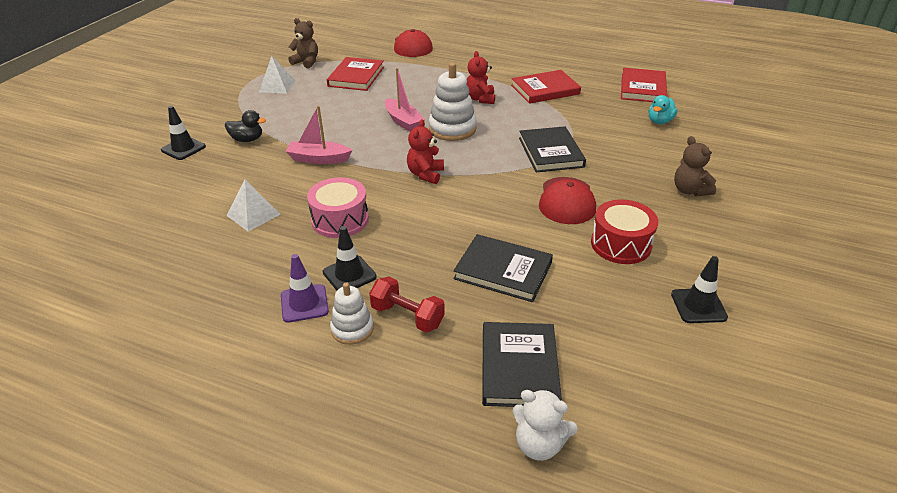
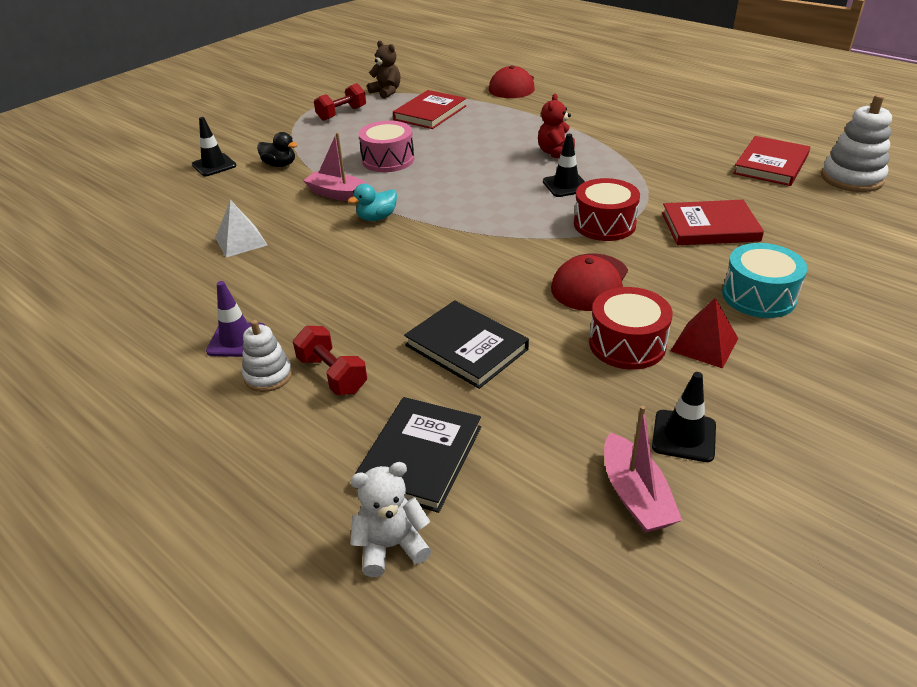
camera: 20 degrees right, 0 degrees up
(277, 86) = (342, 114): white pyramid -> red dumbbell
(340, 220) = (323, 261): pink drum -> pink drum (388, 160)
(349, 274) = (299, 319): black traffic cone -> black traffic cone (566, 185)
(403, 121) = (452, 167): pink boat -> pink boat (635, 495)
(425, 174) = (442, 227): red teddy bear -> none
(452, 129) = (503, 182): white stacking toy -> white stacking toy (851, 178)
(539, 444) = (391, 546): white teddy bear -> white teddy bear turned 120 degrees clockwise
(545, 90) = (641, 152): red book -> red book (710, 227)
(551, 152) = (604, 224): black book -> red drum
(659, 121) = (769, 207): turquoise duck -> turquoise duck (377, 218)
(674, 234) = (704, 344): none -> red pyramid
(690, 190) = (758, 296): brown teddy bear -> turquoise drum

